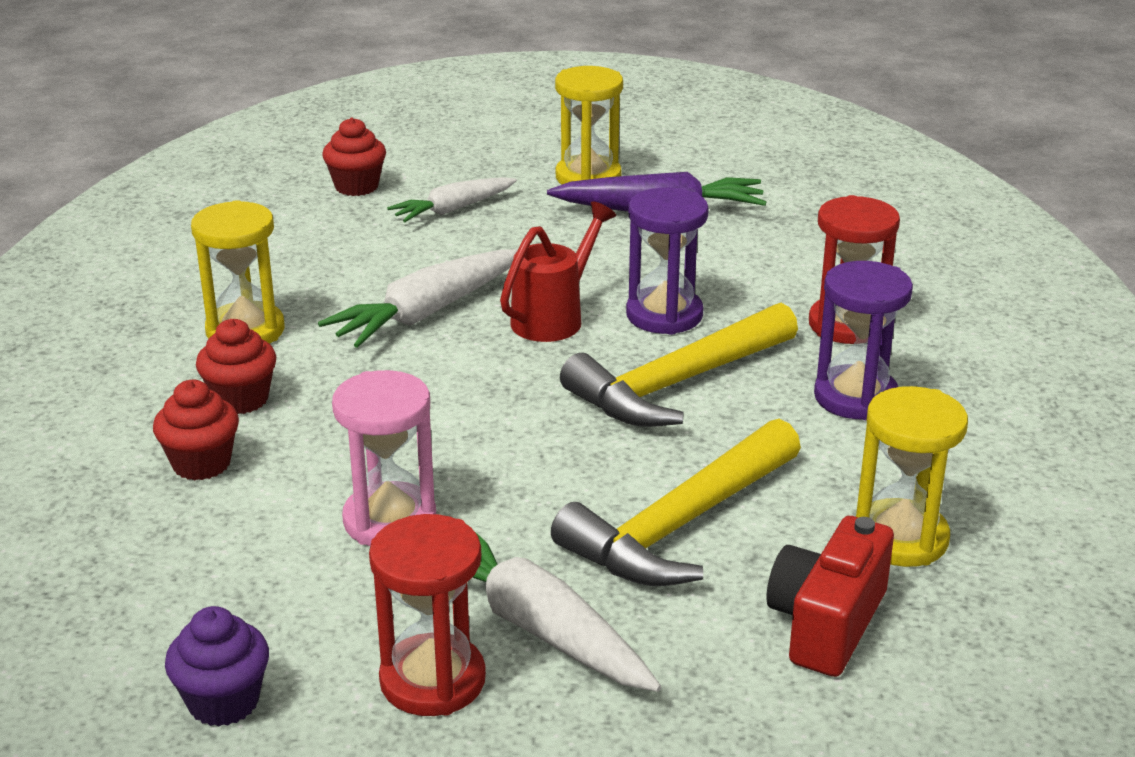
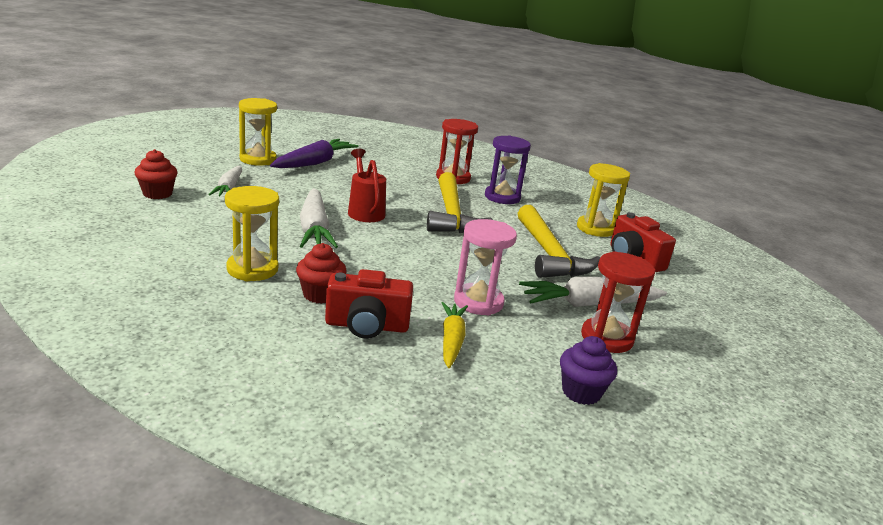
camera: 60 degrees left, 5 degrees down
(201, 463) = (367, 326): red cupcake -> red camera
(242, 540) = (451, 340): none -> yellow carrot
(664, 315) = (397, 196): purple hourglass -> none

